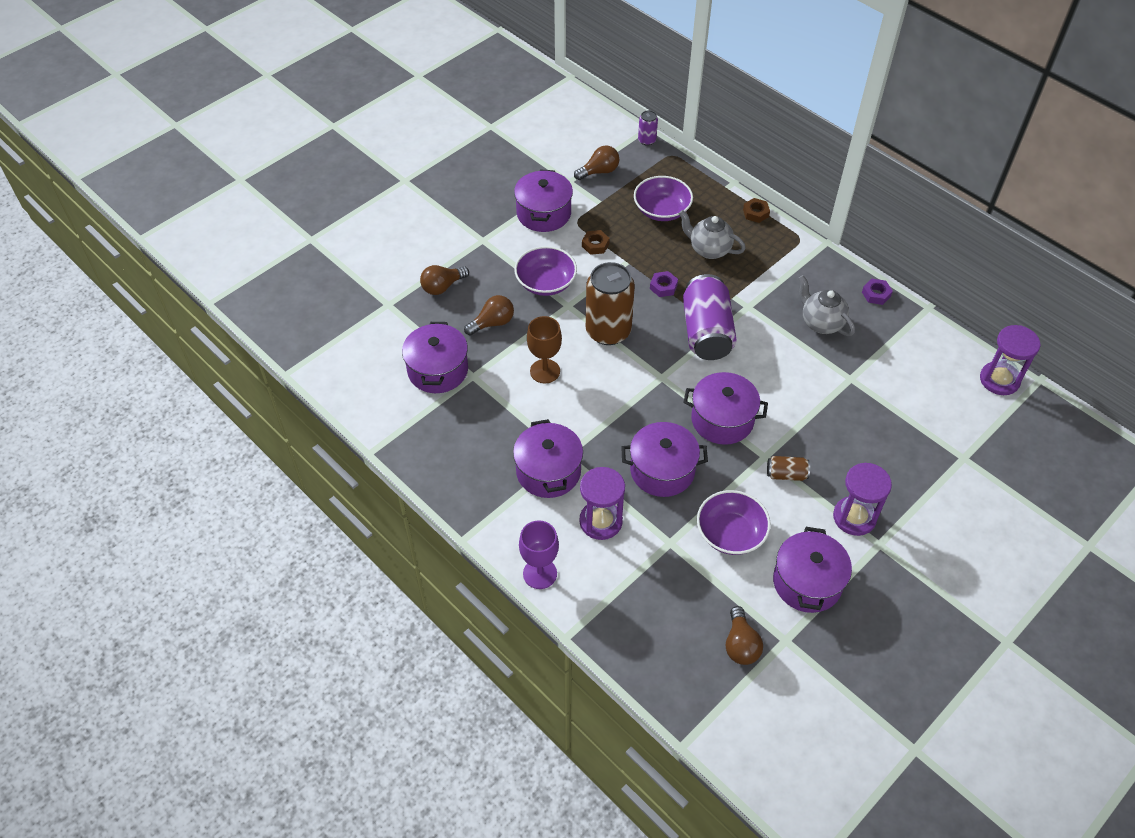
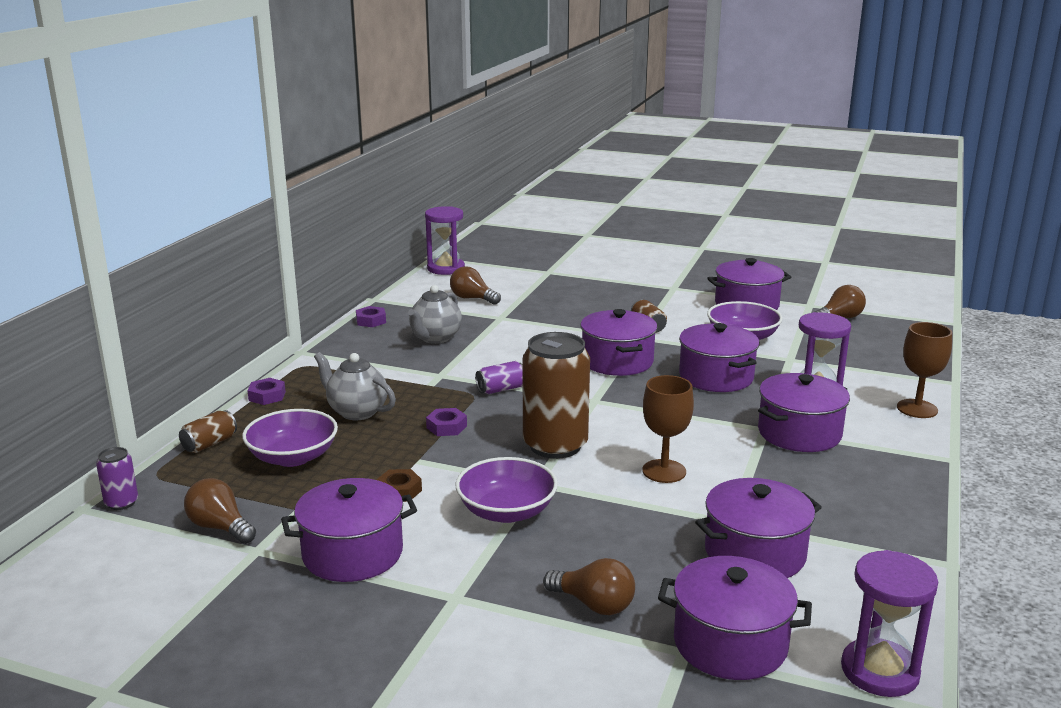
camera: 115 degrees left, 30 degrees down
(381, 323) = (730, 643): none -> purple pot
(492, 323) = (623, 533): brown light bulb -> brown light bulb (472, 298)
(540, 573) = (917, 409): purple goblet -> brown goblet
(698, 179) = (209, 444): none -> brown can
(706, 332) = (501, 389): purple can -> purple can, size x0.46
(709, 250) = (356, 412): grey teapot -> grey teapot turned 120 degrees clockwise
(755, 213) = (267, 396): brown nut -> purple nut
(854, 517) = (659, 298): purple hourglass -> purple hourglass (879, 671)

